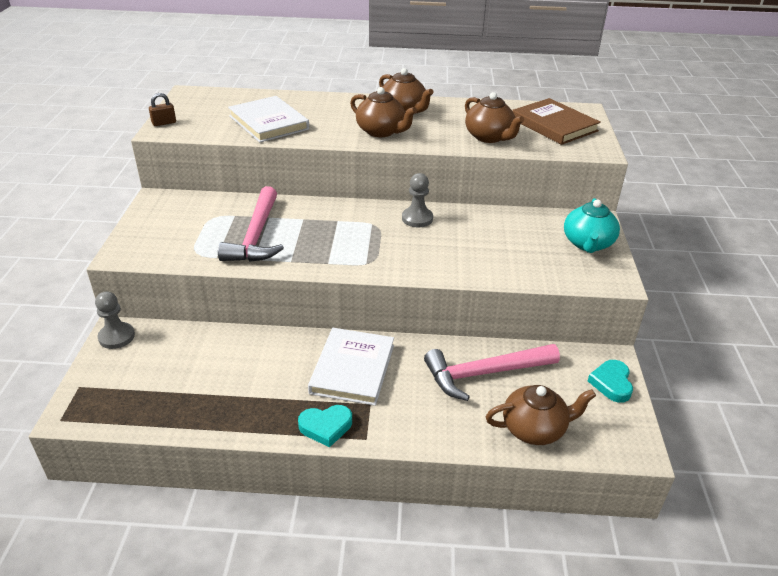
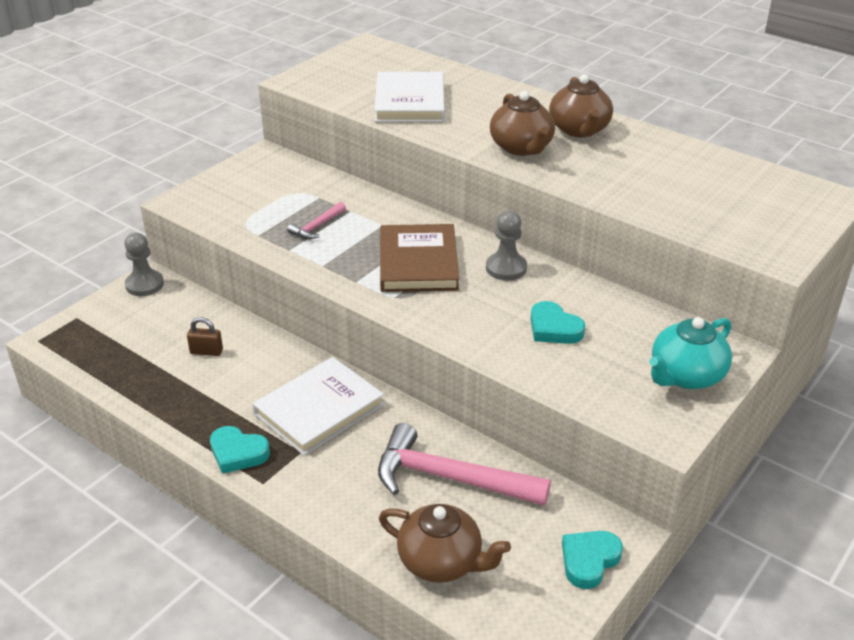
camera: 35 degrees right, 0 degrees up
(164, 123) = (306, 73): brown padlock -> brown padlock (206, 351)
(256, 236) = (317, 226): pink hammer -> pink hammer, size x0.47
(487, 245) = (554, 328): none -> turquoise heart
(489, 137) = (647, 193): brown teapot -> none
(554, 125) = (758, 204): brown book -> brown book (418, 262)

